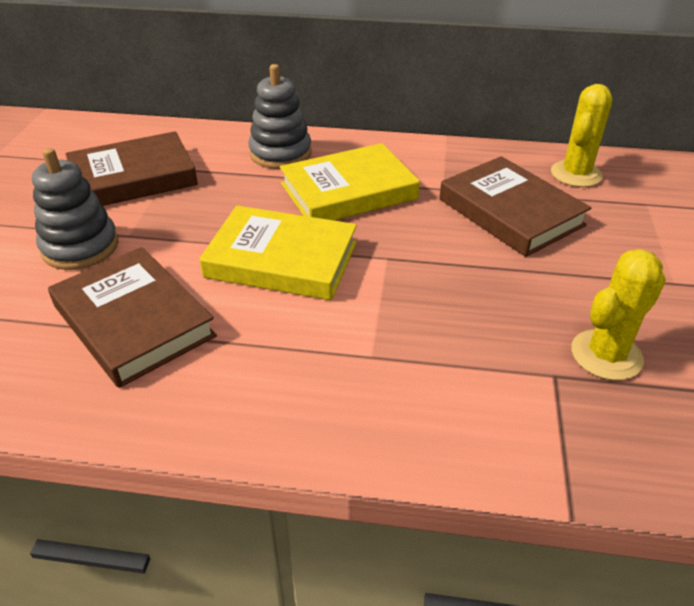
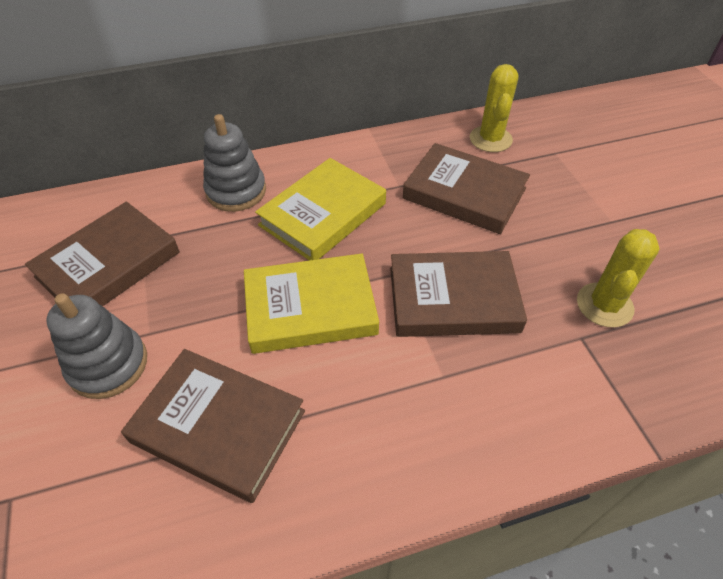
camera: 25 degrees left, 10 degrees up
(431, 296) = (453, 299): none -> brown book

